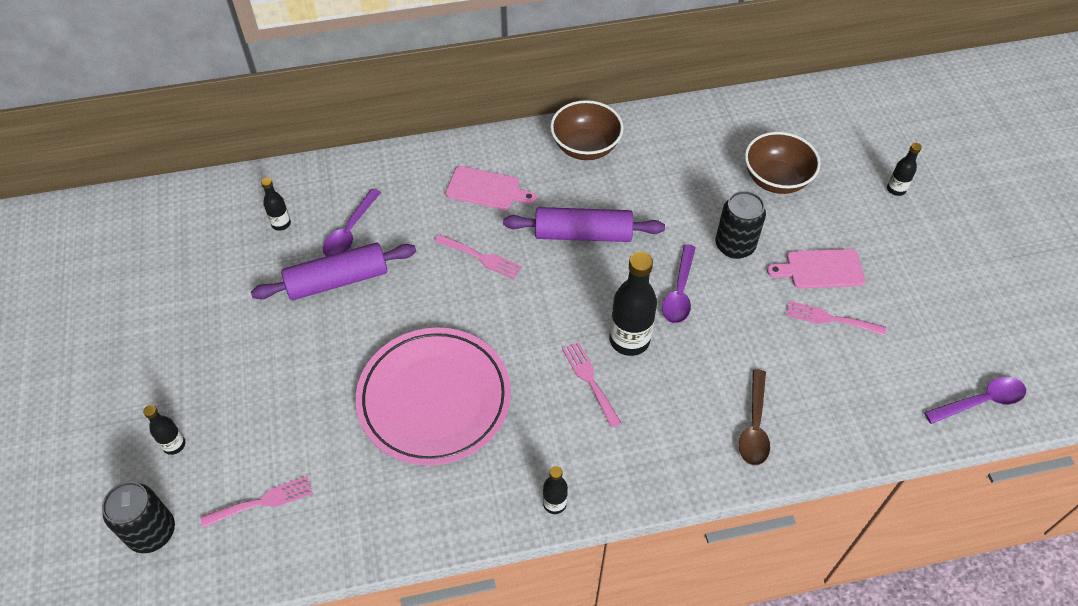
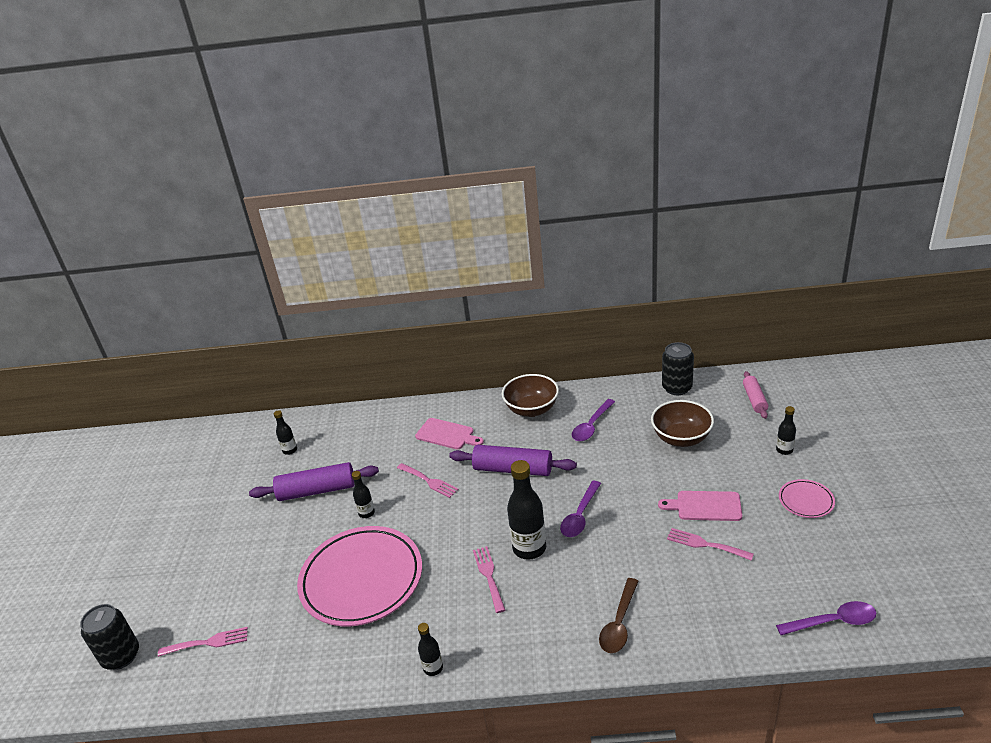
camera: 15 degrees right, 20 degrees down
(174, 445) = (160, 595): black bottle -> black bottle (366, 513)
(350, 231) = (337, 458): purple spoon -> purple spoon (591, 426)
(734, 246) = (635, 484): black can -> black can (677, 388)
(850, 121) = (754, 399): none -> pink rolling pin
(930, 255) = (806, 501): none -> pink plate

